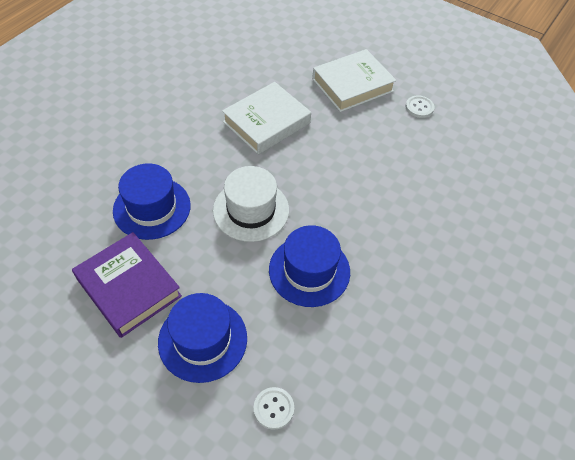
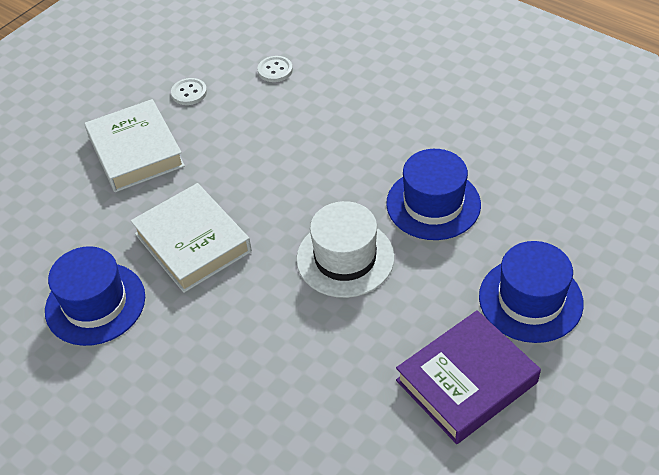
camera: 80 degrees left, 5 degrees down
(152, 208) = (338, 367): blue hat -> blue hat (95, 303)
(273, 408) = (600, 236): white button -> white button (275, 70)

